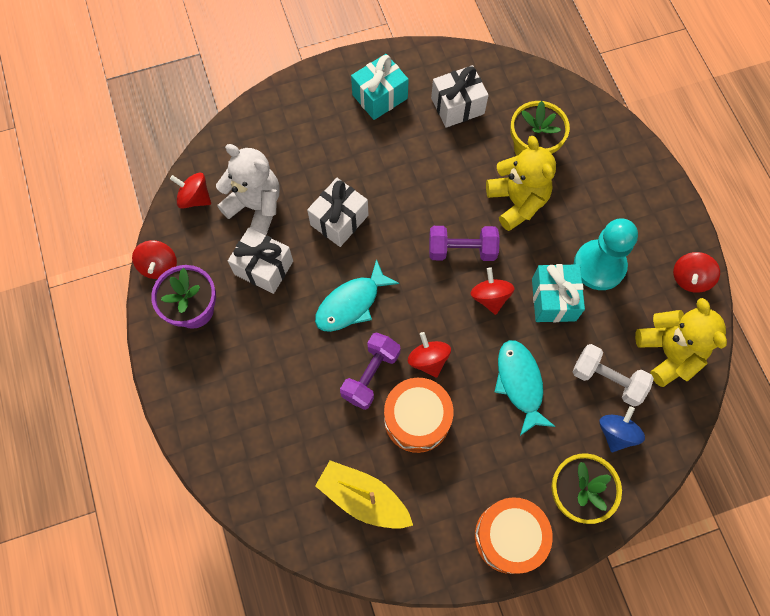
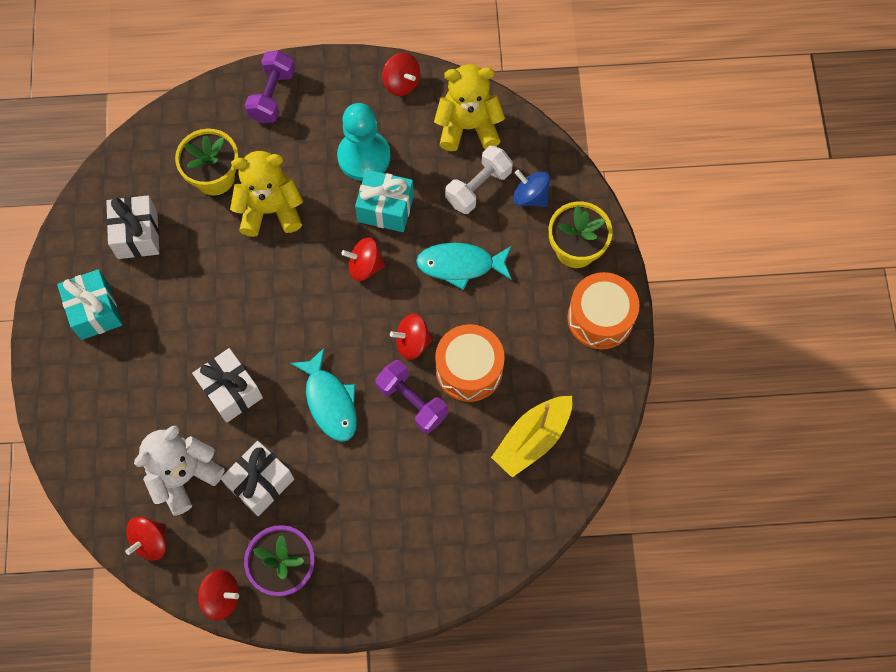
camera: 75 degrees left, 0 degrees up
(462, 250) = (306, 278): purple dumbbell -> purple dumbbell (272, 95)

